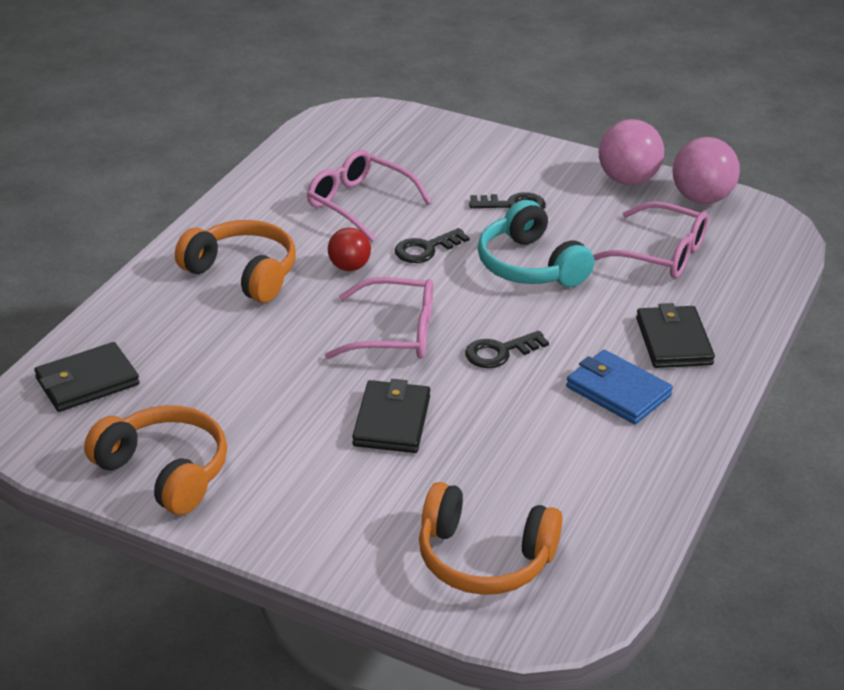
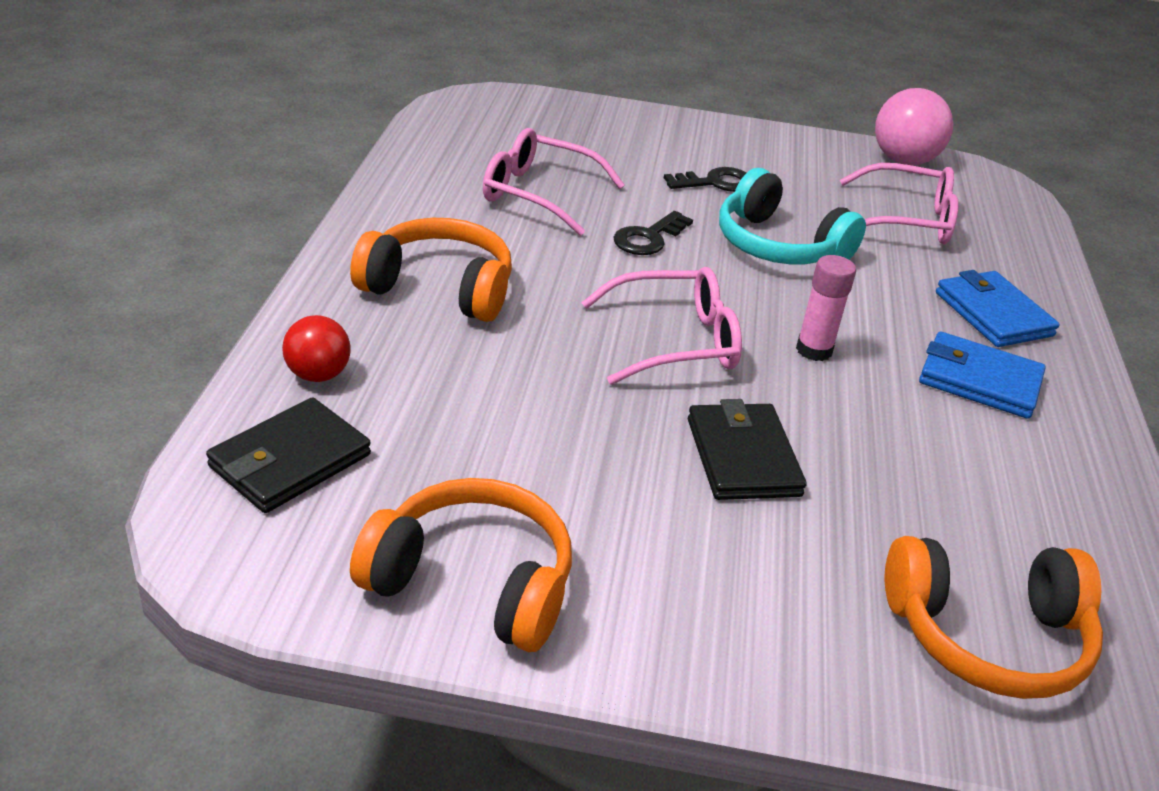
camera: 20 degrees left, 0 degrees up
(349, 267) = (570, 267): red ball -> red ball (318, 375)
(499, 352) = (814, 350): black key -> pink glue stick
(628, 180) = (816, 147): pink ball -> none
(673, 341) = (993, 314): black wallet -> blue wallet

